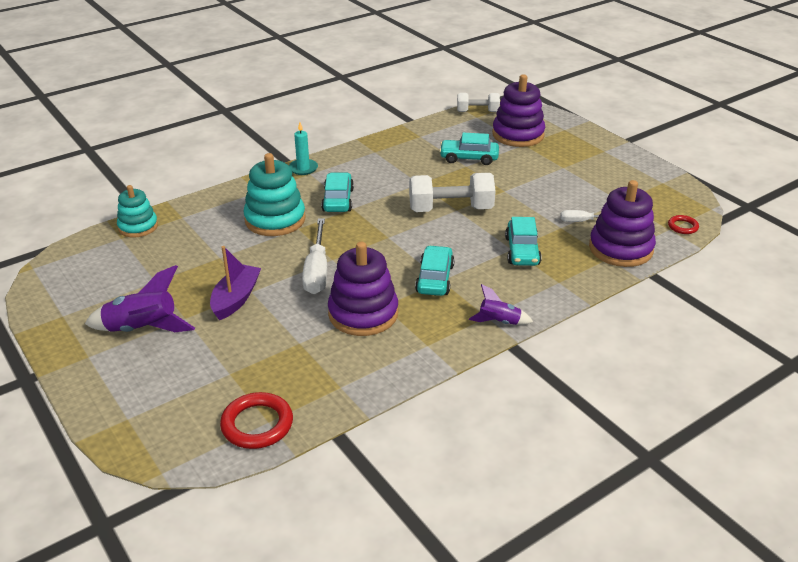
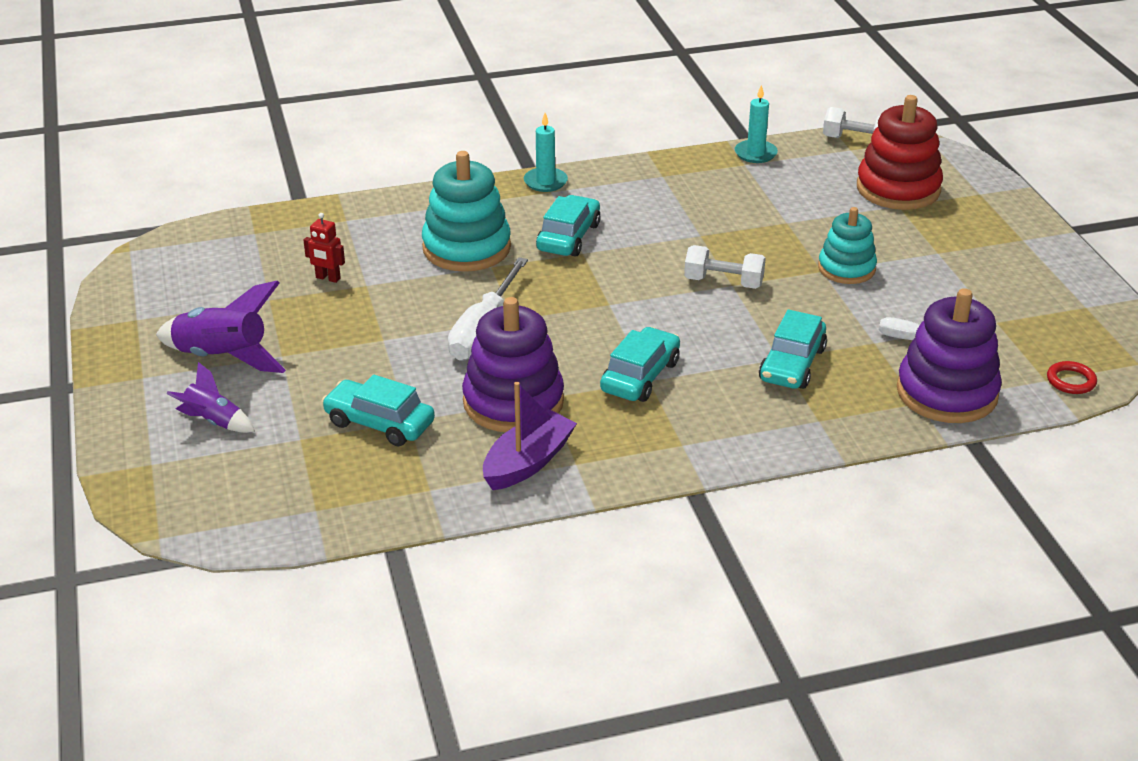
camera: 20 degrees right, 0 degrees up
(138, 227) = (283, 222): turquoise stacking toy -> turquoise stacking toy (846, 268)
(190, 258) = (328, 278): none -> red robot
(236, 299) = (358, 345): purple boat -> purple boat (528, 462)
(257, 424) = (300, 509): red ring -> none
(423, 129) = (755, 154): none -> turquoise candle
(450, 209) = (723, 282): white dumbbell -> white dumbbell, size x0.61
(469, 158) = (798, 211): turquoise car -> turquoise car (379, 423)
(499, 322) = (695, 456): purple rocket -> purple rocket (213, 422)
(518, 135) = (898, 189): purple stacking toy -> red stacking toy

